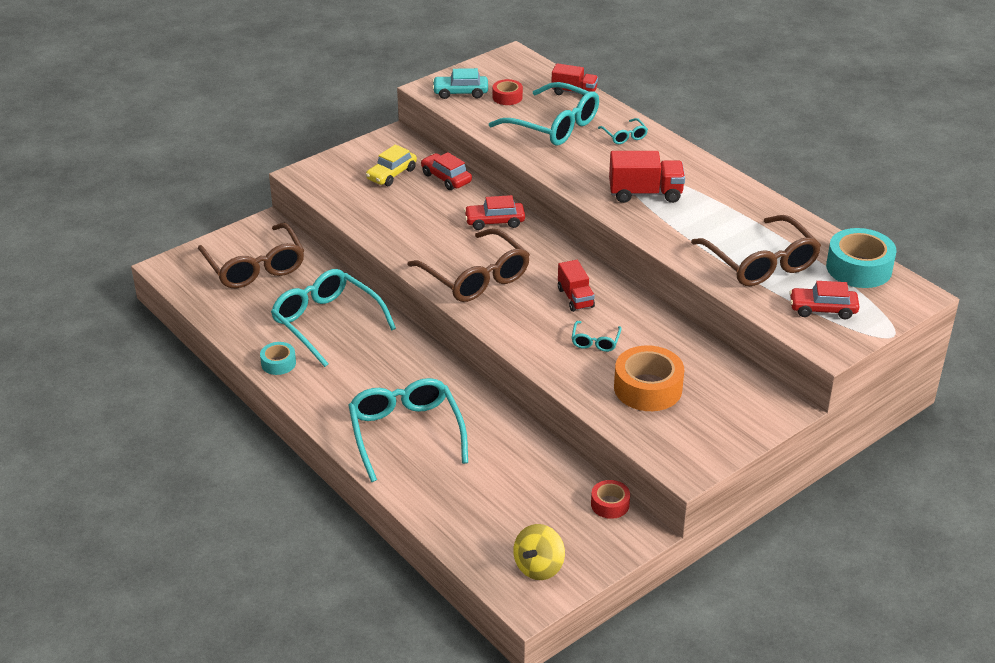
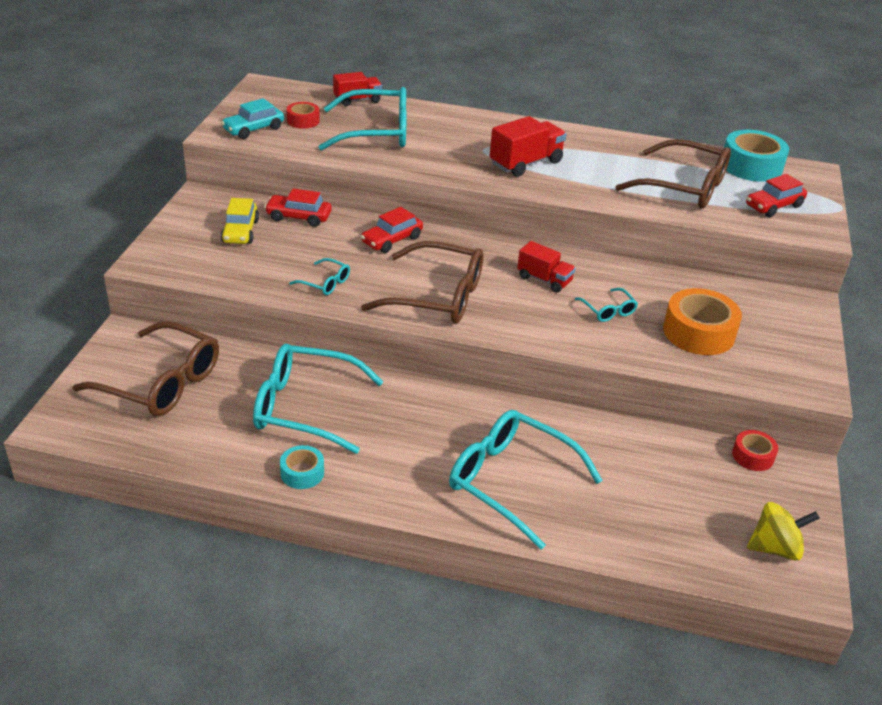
camera: 40 degrees left, 0 degrees up
(538, 567) = (775, 548): yellow spinning top -> yellow spinning top turned 90 degrees counterclockwise
(624, 136) = (446, 123): turquoise glasses -> turquoise glasses (325, 283)

